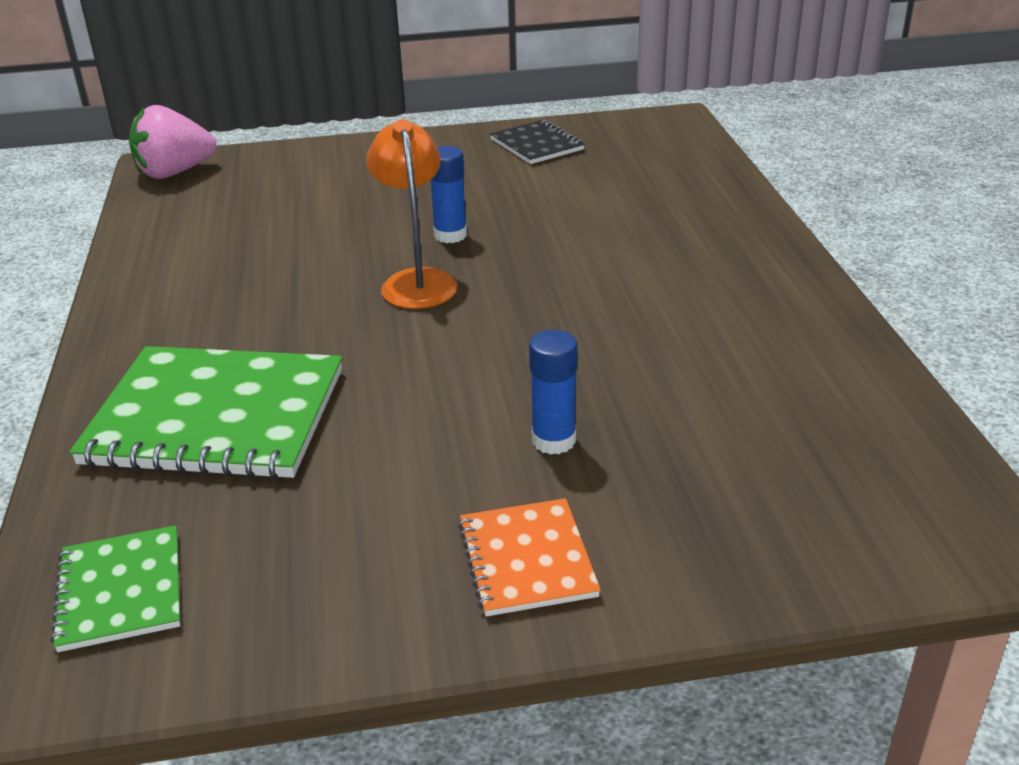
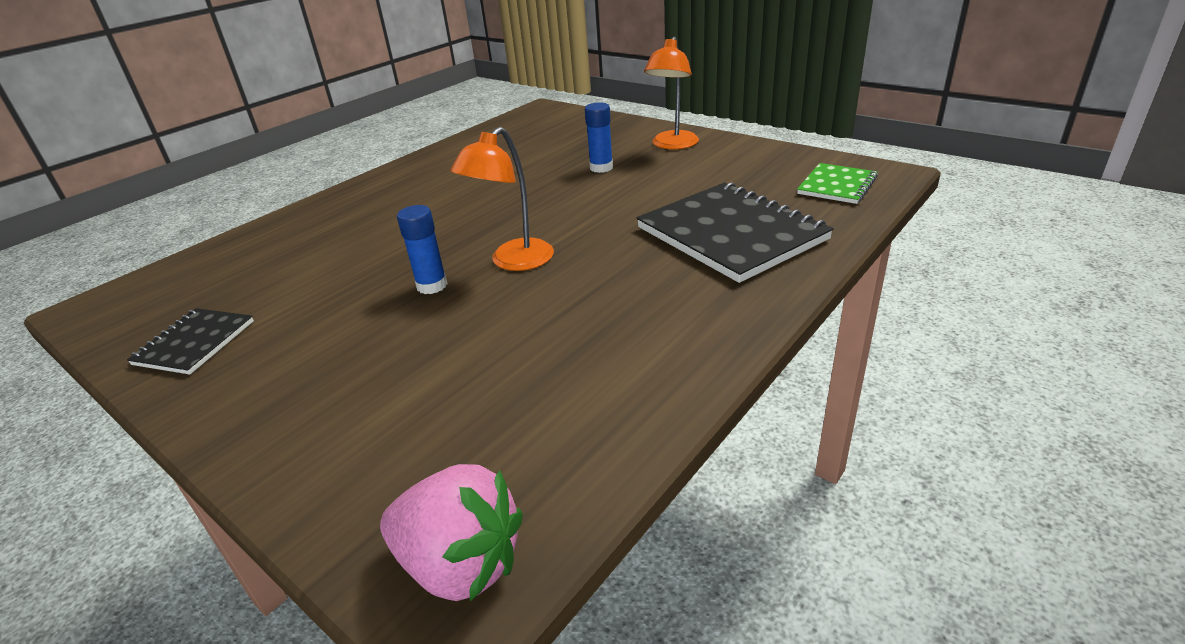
camera: 130 degrees left, 0 degrees up
(216, 417) = (731, 234): green notebook -> black notebook
(527, 559) = (672, 145): orange notebook -> orange lamp

